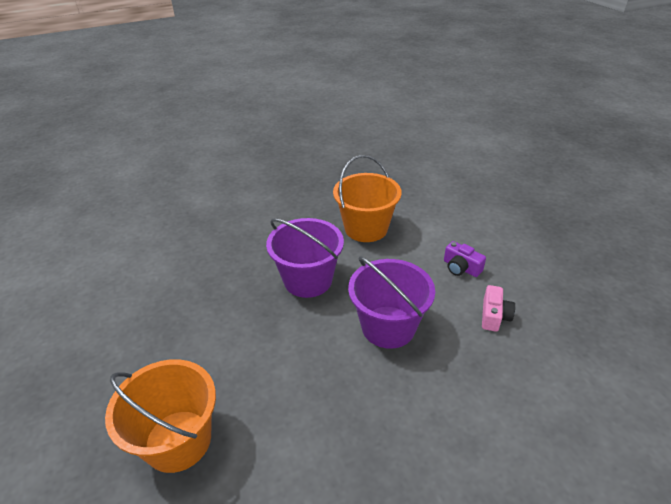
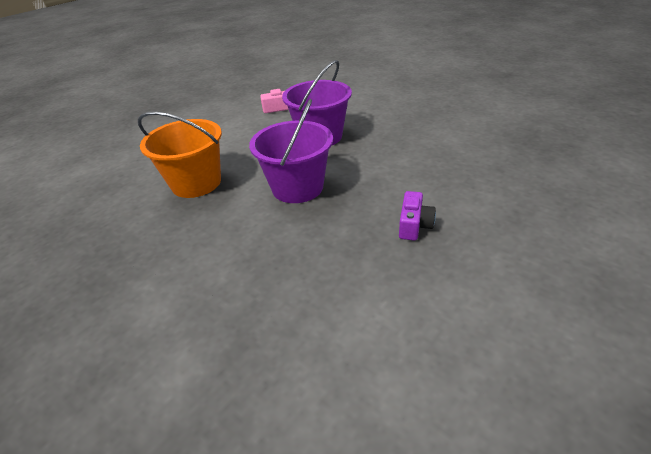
camera: 115 degrees left, 0 degrees up
(178, 440) = (504, 177): orange bucket -> none
(461, 268) = (233, 127): purple camera -> purple camera (414, 225)

